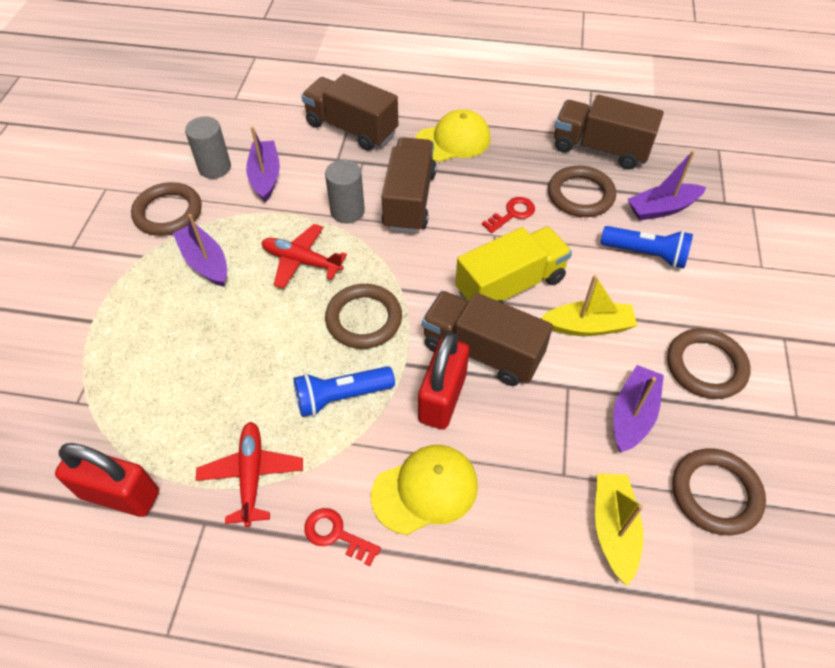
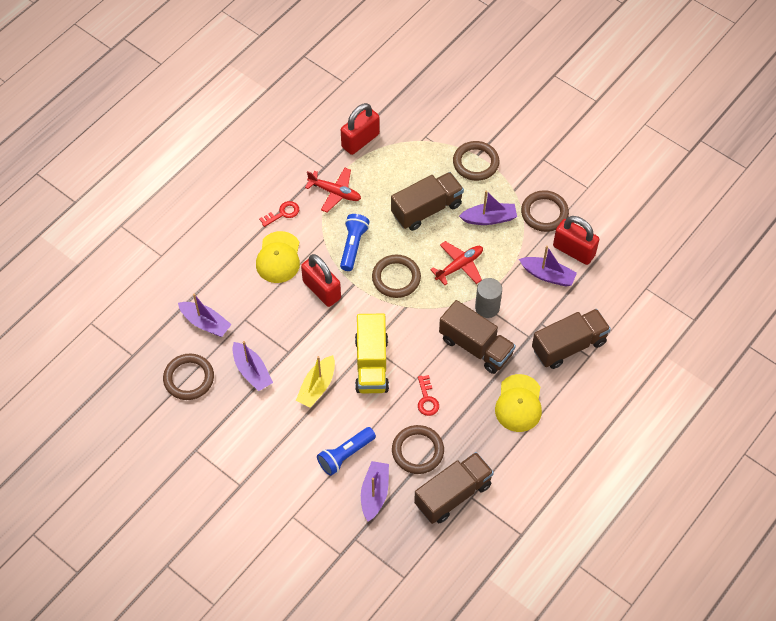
camera: 120 degrees right, 5 degrees up
(214, 167) = (573, 250): grey cylinder -> red padlock
(482, 351) = (337, 324): brown truck -> brown truck (427, 209)
(613, 529) = (205, 323): yellow boat -> purple boat
(705, 366) = (252, 428): brown ring -> brown ring (475, 163)

